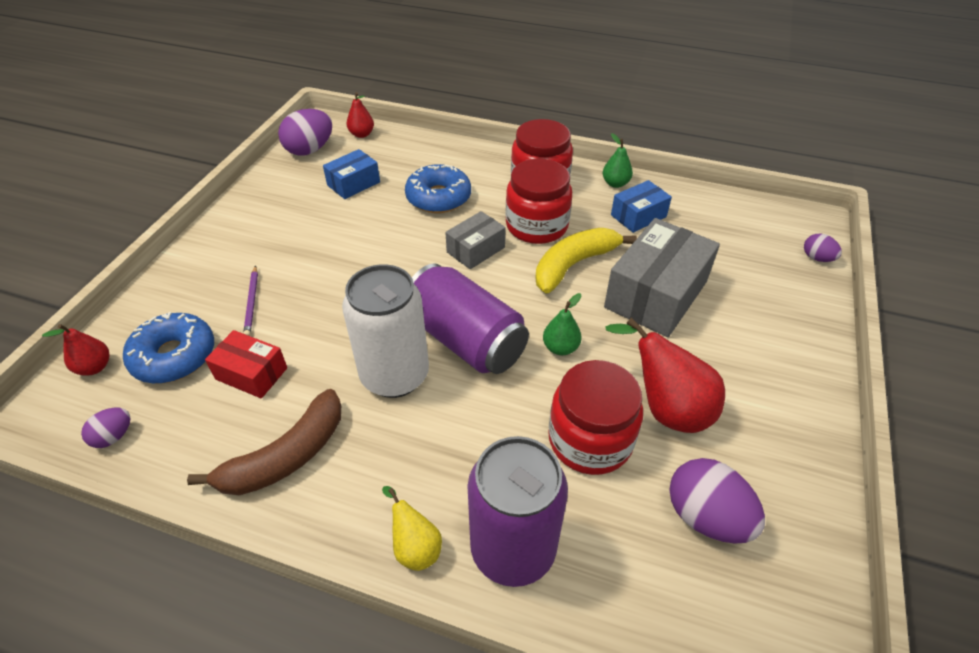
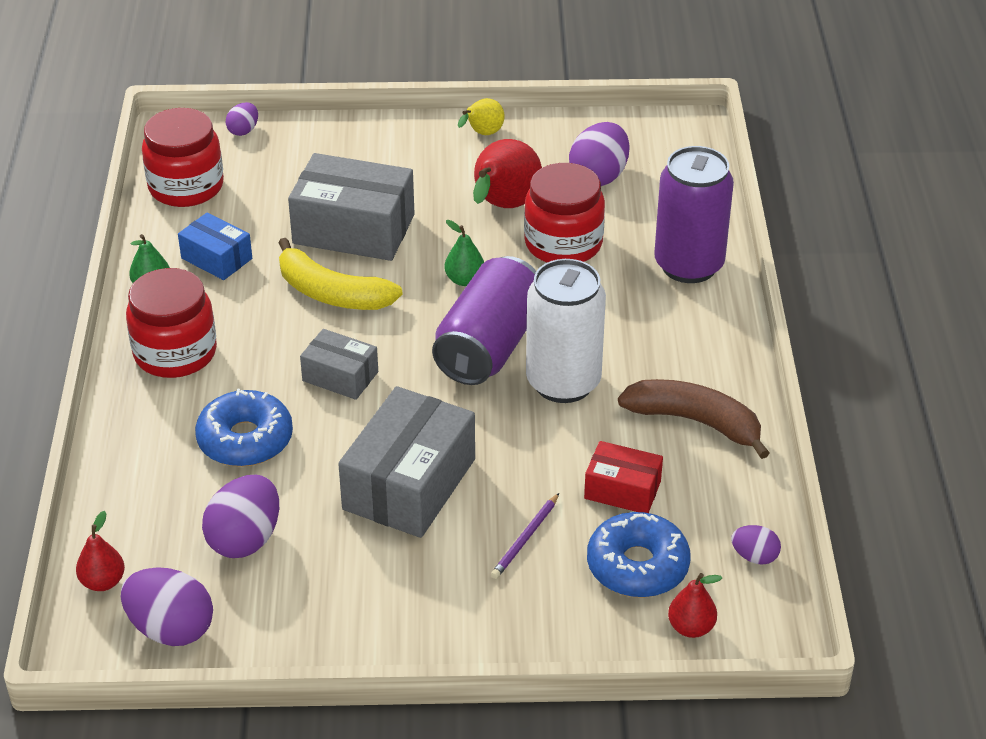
camera: 110 degrees left, 5 degrees down
(251, 373) = (622, 490): red box -> red box turned 75 degrees counterclockwise
(252, 303) = (525, 538): purple pencil -> purple pencil turned 150 degrees clockwise
(347, 259) = (409, 484): none -> grey box
(353, 184) = (245, 539): blue box -> purple egg
(415, 547) = (721, 316): yellow pear -> yellow pear (482, 134)
(536, 226) = (271, 336): red jar -> red jar (186, 186)

